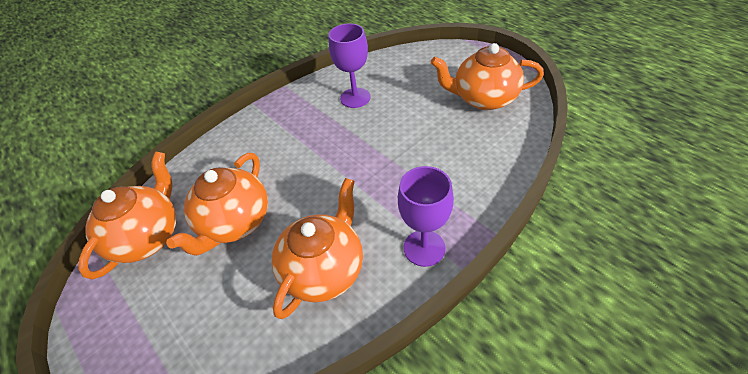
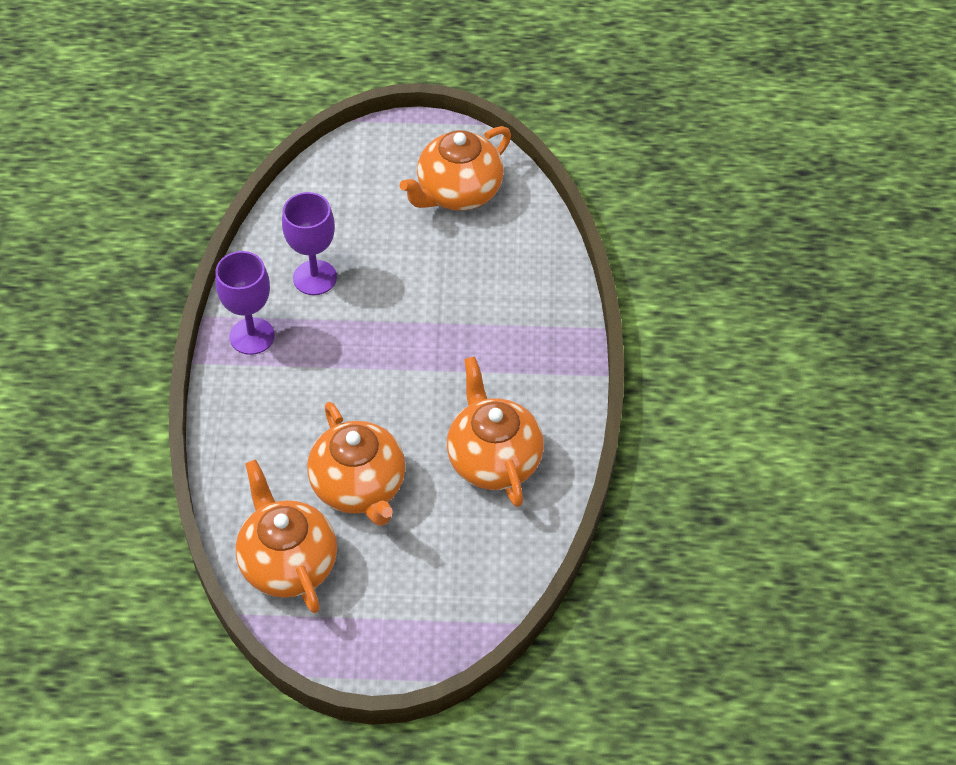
camera: 50 degrees left, 5 degrees up
(424, 248) = (555, 381): purple goblet -> purple goblet (252, 336)

